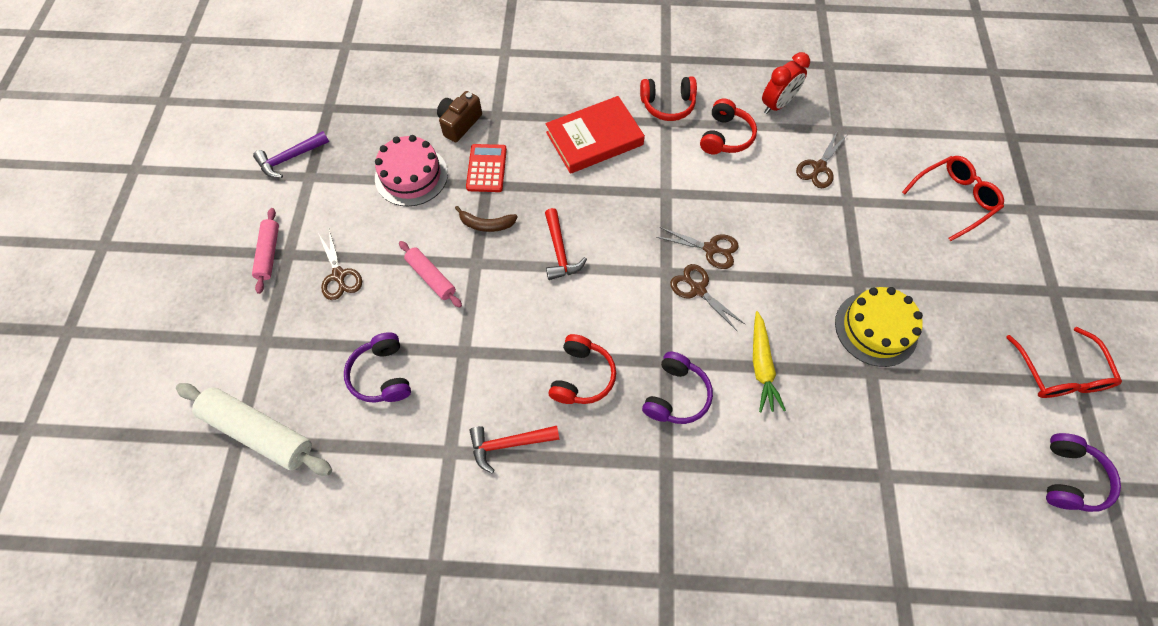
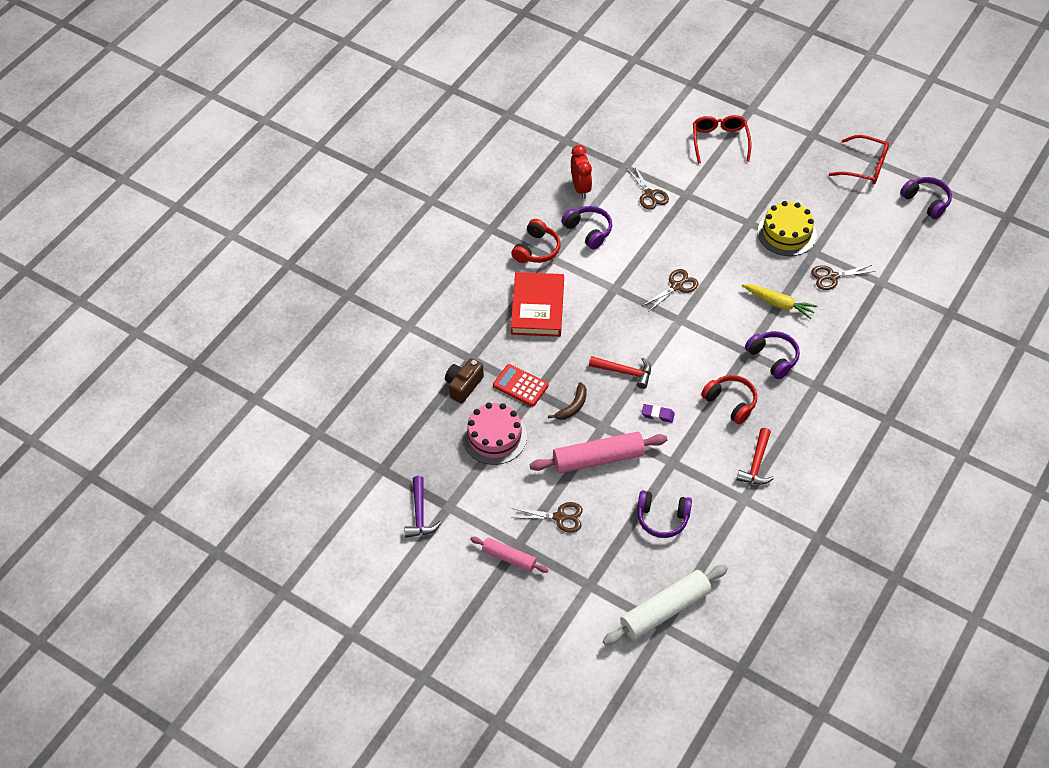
camera: 60 degrees left, 10 degrees down
(431, 277) = (598, 459): pink rolling pin -> pink rolling pin, size x1.72
(459, 123) = (463, 385): brown camera -> brown camera turned 60 degrees clockwise
(521, 308) = (657, 415): none -> purple eraser
(697, 289) = (703, 309): brown scissors -> brown scissors (832, 277)
(725, 136) = (588, 231): red headphones -> purple headphones

